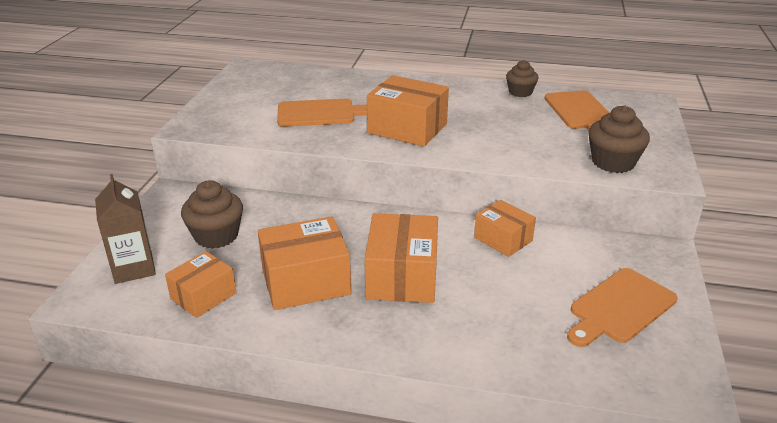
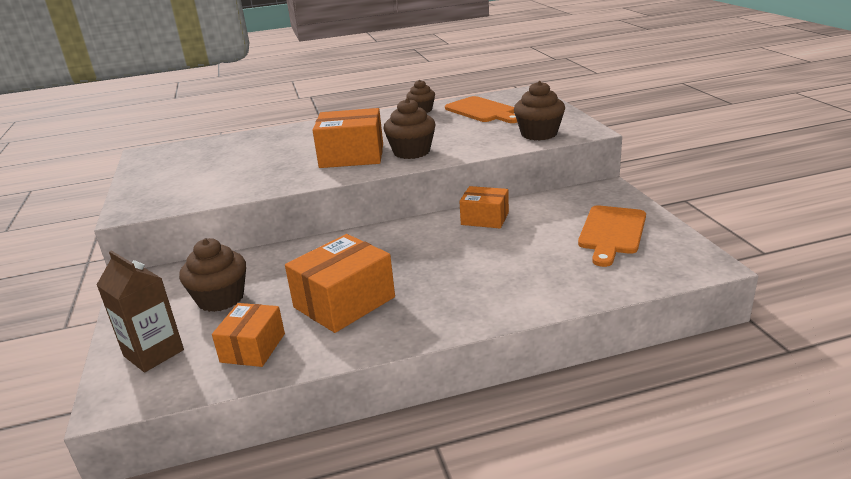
camera: 25 degrees left, 5 degrees down
(320, 113) = (259, 166): orange cutting board -> none
(402, 276) = (427, 269): orange box -> none
(465, 142) = (411, 152): none -> brown cupcake

